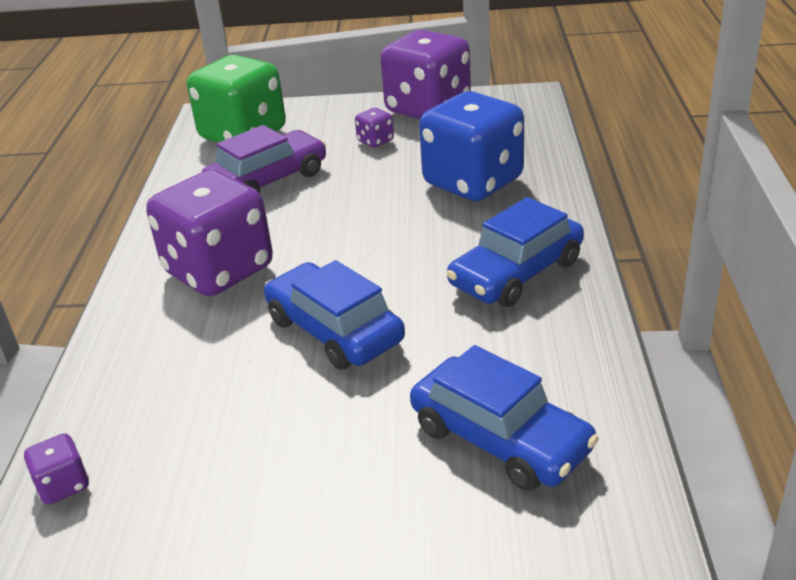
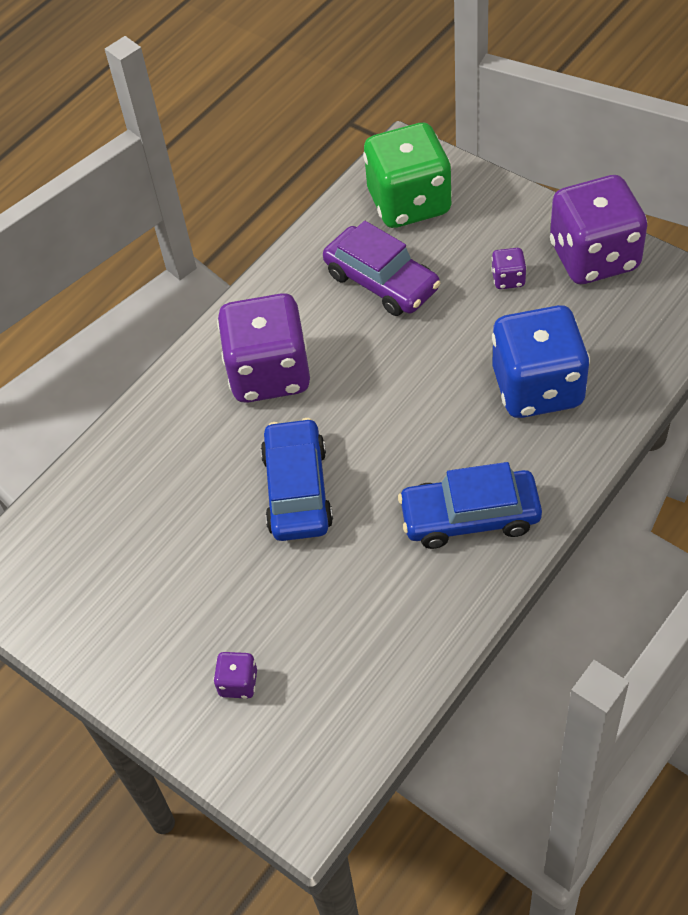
camera: 40 degrees right, 20 degrees up
(63, 485) = (54, 517): purple dice -> purple dice (238, 683)
(268, 180) = (382, 281): purple car -> purple car turned 45 degrees clockwise
(500, 438) = (318, 658): blue car -> none

